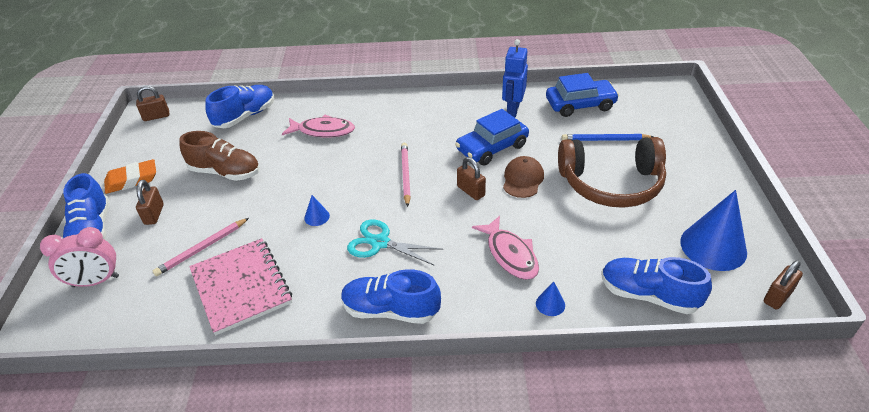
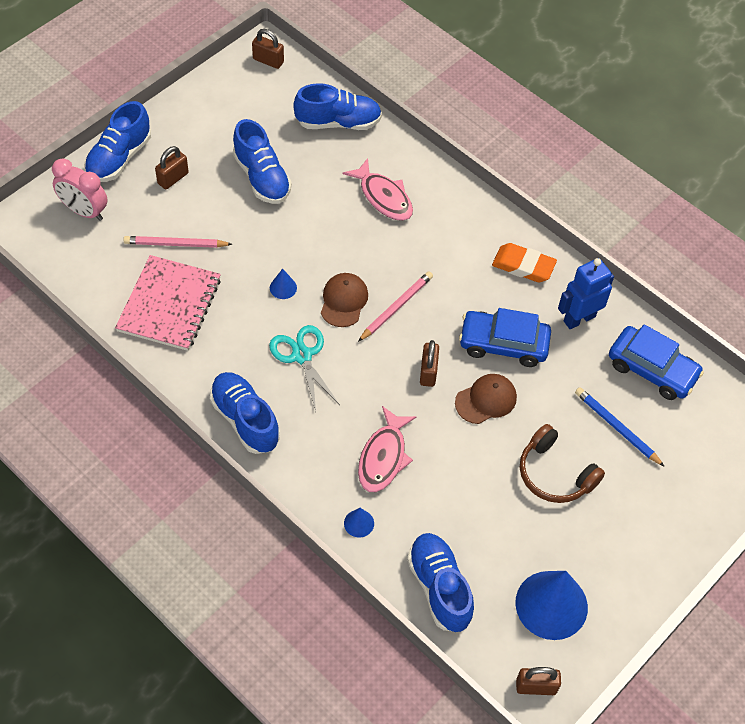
camera: 40 degrees right, 15 degrees up
(132, 180) = (188, 125): orange eraser -> orange eraser (523, 266)
(225, 172) = (262, 177): brown shoe -> blue shoe
(368, 195) = (343, 301): none -> brown cap
(611, 184) = (555, 474): brown headphones -> brown headphones, size x0.64

